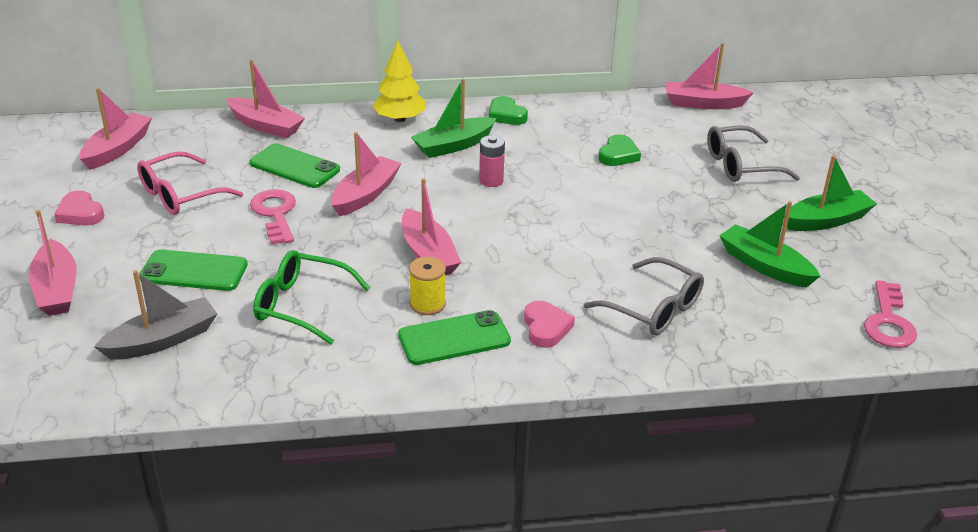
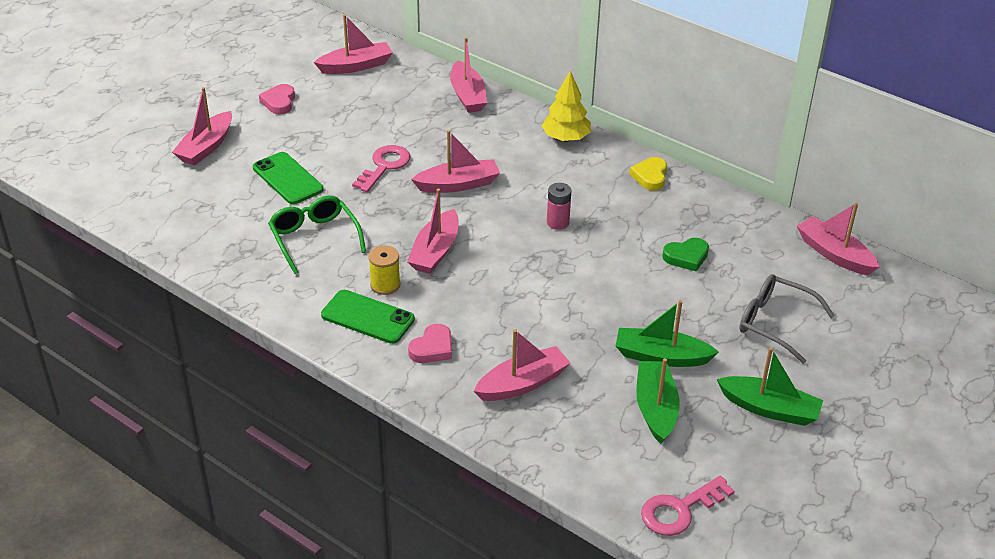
camera: 45 degrees right, 5 degrees up
(162, 340) = (216, 213): grey boat -> none
(180, 195) = (348, 120): pink glasses -> none
(295, 167) = (443, 138): green phone -> none
(453, 145) = (572, 180): green boat -> green boat (661, 356)
(506, 115) = (650, 176): green heart -> yellow heart
(654, 309) = (522, 383): grey glasses -> pink boat

